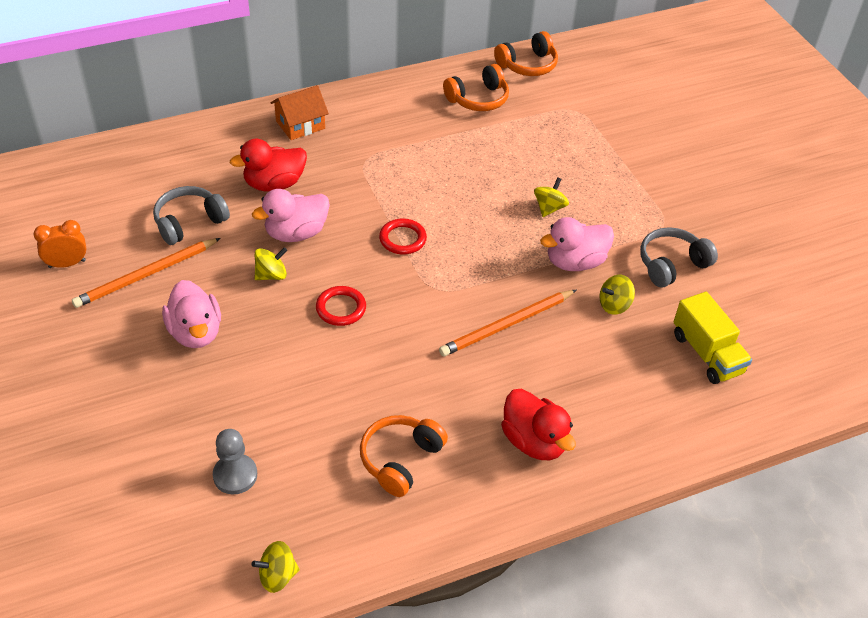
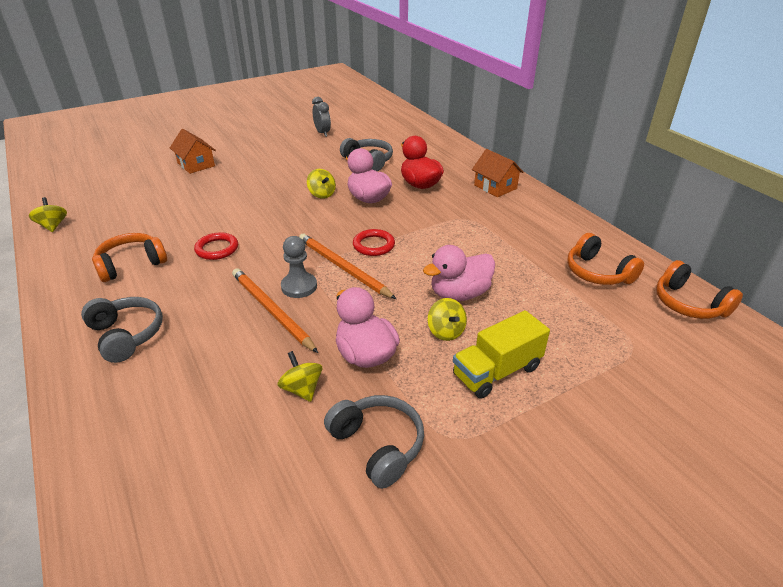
camera: 85 degrees right, 10 degrees down
(67, 264) = (322, 133): orange clock -> grey clock
(123, 419) = (196, 164): none -> orange house
(146, 275) = (316, 155): orange pencil -> orange pencil (343, 267)
(195, 332) = (265, 176): pink duck -> pink duck (459, 294)
(235, 475) = (140, 203): grey pawn -> grey pawn (299, 286)
(341, 308) = (289, 224): red ring -> red ring (217, 249)
(400, 459) = (131, 264): orange headphones -> orange headphones turned 60 degrees counterclockwise
(534, 441) = (126, 335): red duck -> grey headphones
(549, 208) = (446, 331): yellow spinning top -> yellow spinning top turned 45 degrees clockwise
(707, 353) = (221, 482): yellow truck -> yellow truck (497, 371)

